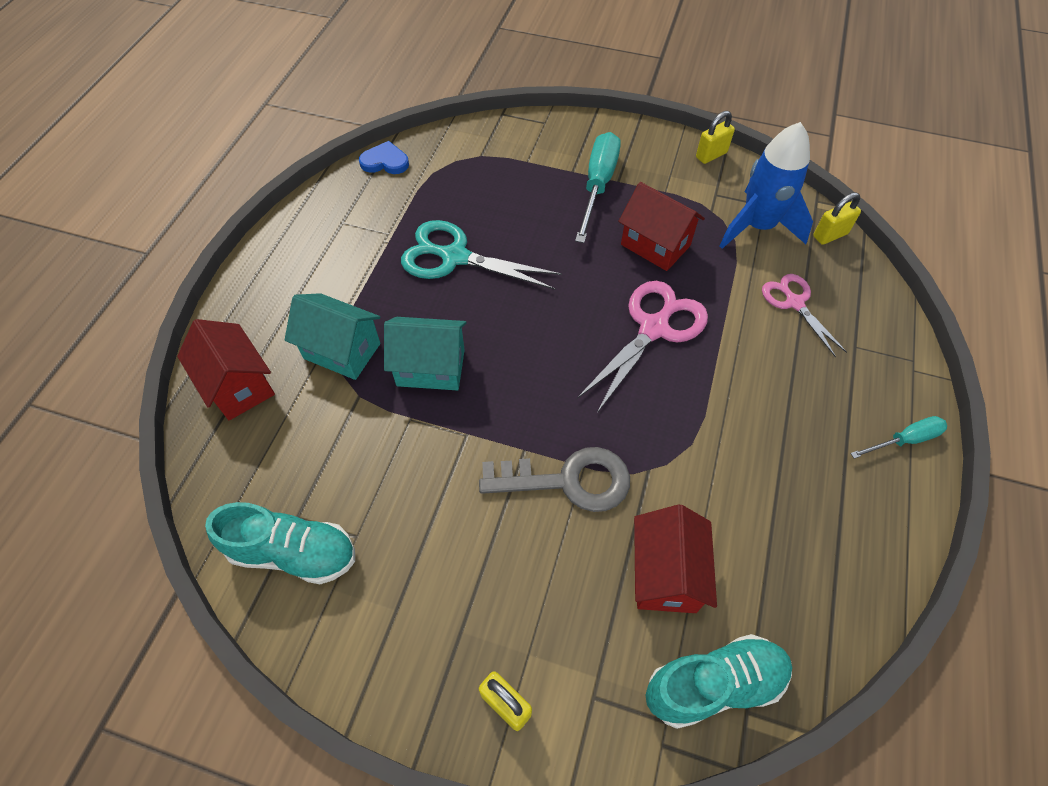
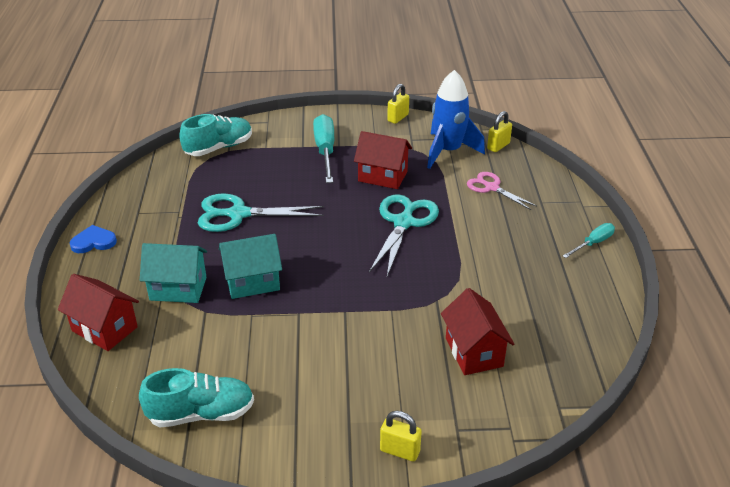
camera: 20 degrees left, 20 degrees down
(385, 161) = (154, 169): blue heart -> blue heart (93, 242)
(568, 480) = (384, 320): grey key -> none
(653, 328) = (403, 223): pink scissors -> turquoise scissors
(714, 684) = (532, 399): turquoise shoe -> turquoise shoe (219, 148)

